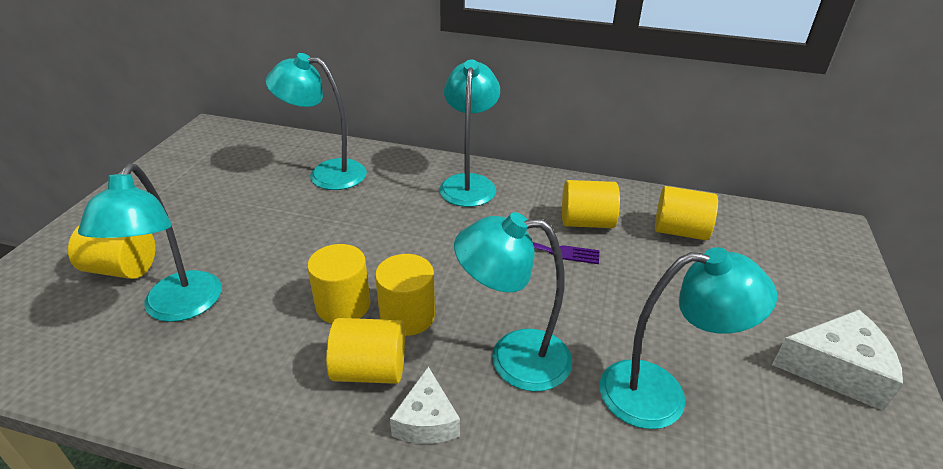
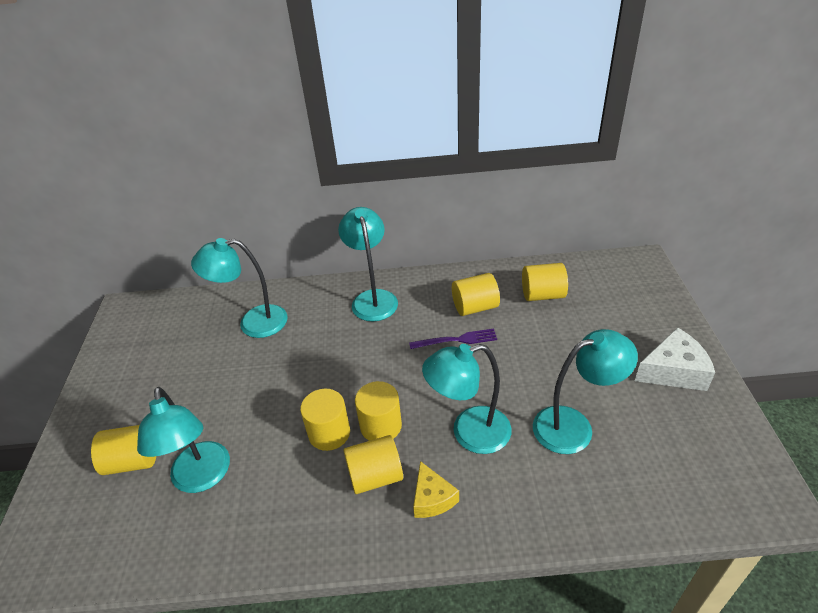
camera: 15 degrees left, 5 degrees up
(426, 420) = (432, 498): white cheese -> yellow cheese

